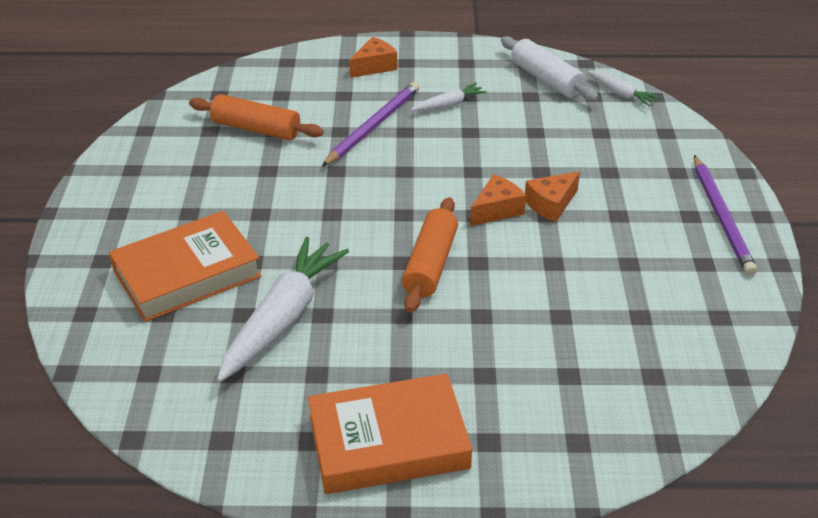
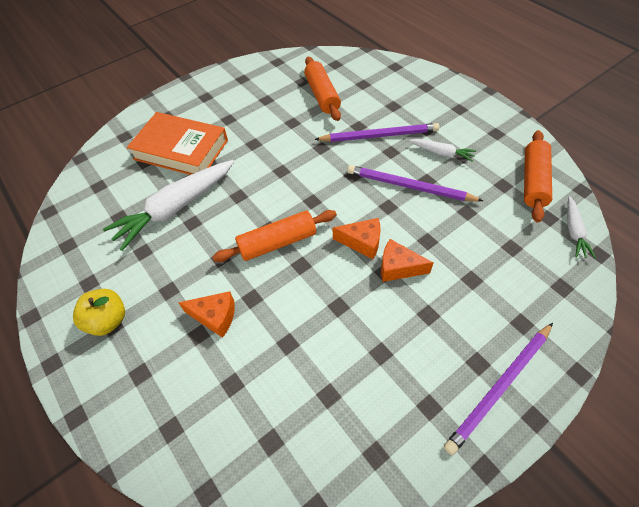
camera: 55 degrees right, 15 degrees up
(282, 318) = (176, 208): white carrot -> white carrot turned 150 degrees clockwise
(374, 66) = (437, 99): orange cheese -> orange cheese (215, 316)
(388, 442) = (108, 320): orange book -> yellow apple
(464, 146) = (409, 186): none -> purple pencil
(546, 79) = (533, 181): white rolling pin -> orange rolling pin

